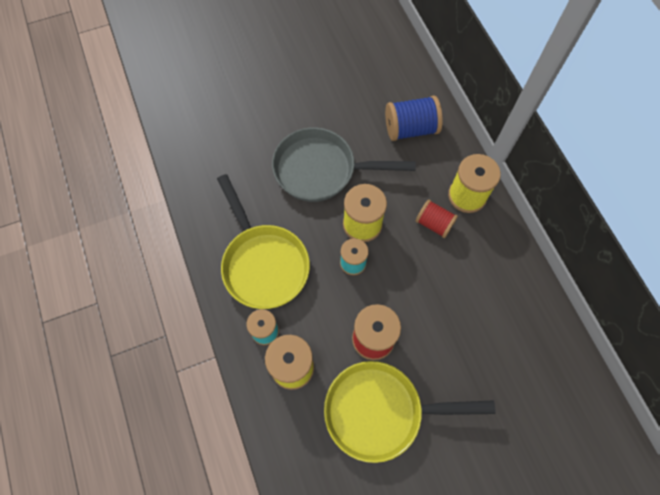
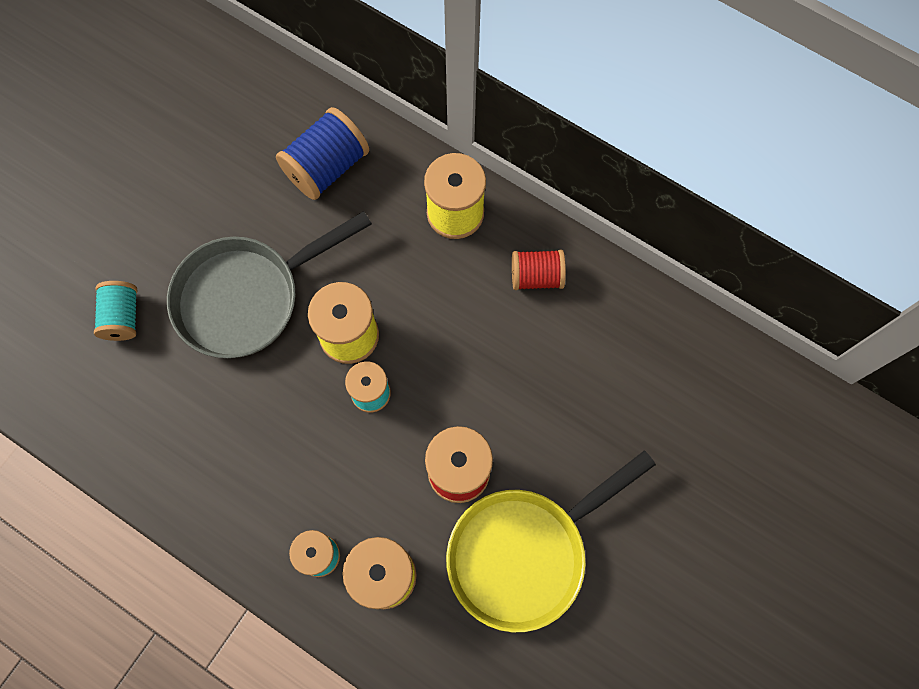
camera: 35 degrees left, 5 degrees up
(251, 140) = (122, 317): none -> turquoise spool
(263, 263) = (256, 471): yellow pan -> none
(434, 224) = (438, 276): red spool -> red spool (536, 276)

